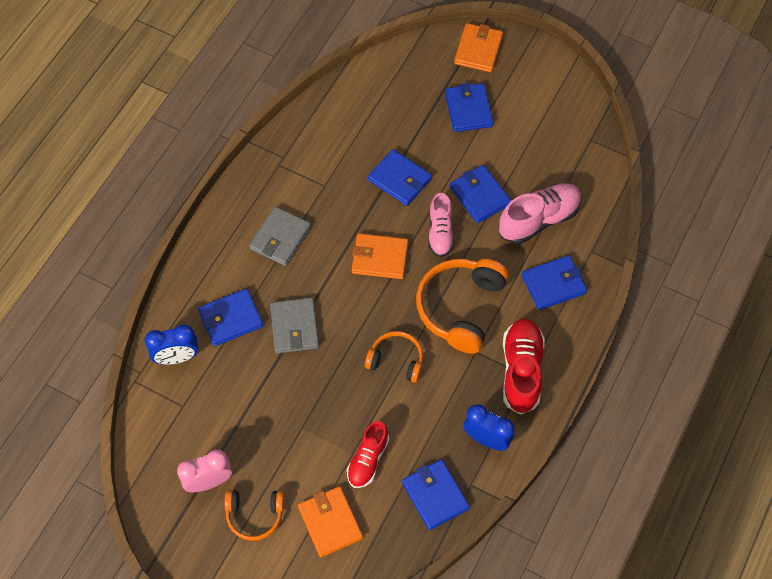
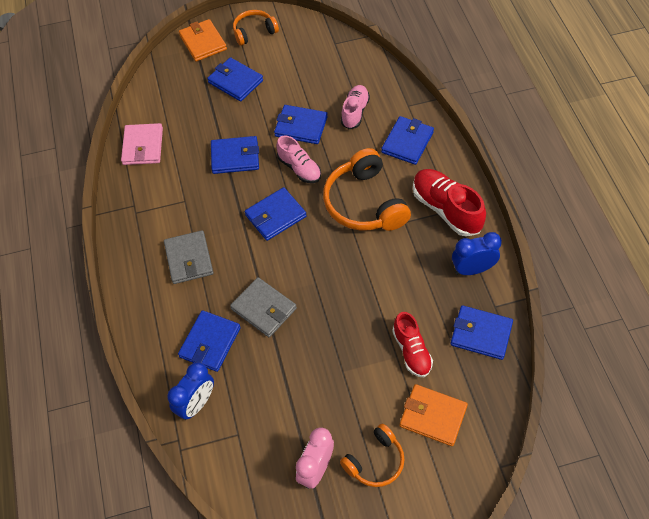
camera: 40 degrees left, 5 degrees down
(338, 110) = (143, 146): none -> pink wallet
(380, 258) = (275, 216): orange wallet -> blue wallet
(396, 360) = (359, 271): orange headphones -> orange headphones (254, 32)
(538, 219) = (355, 112): pink shoe -> pink shoe, size x0.65

